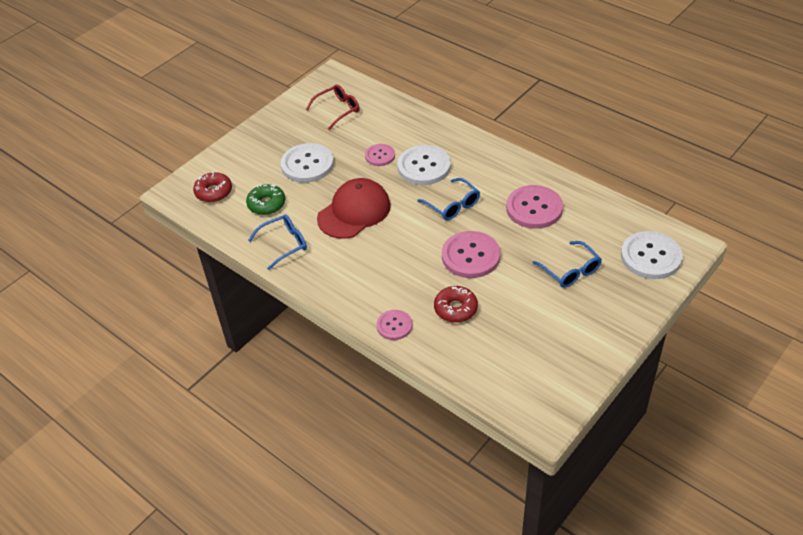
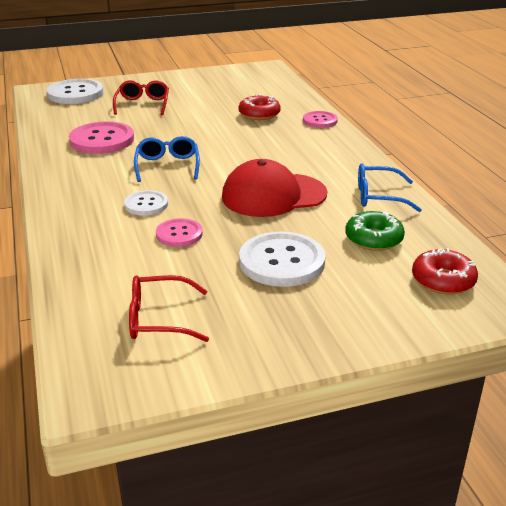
camera: 150 degrees left, 15 degrees down
(424, 167) = (146, 204): white button -> white button, size x0.58
(470, 256) = (204, 133): pink button -> none
(570, 271) = (142, 104): blue glasses -> red glasses

